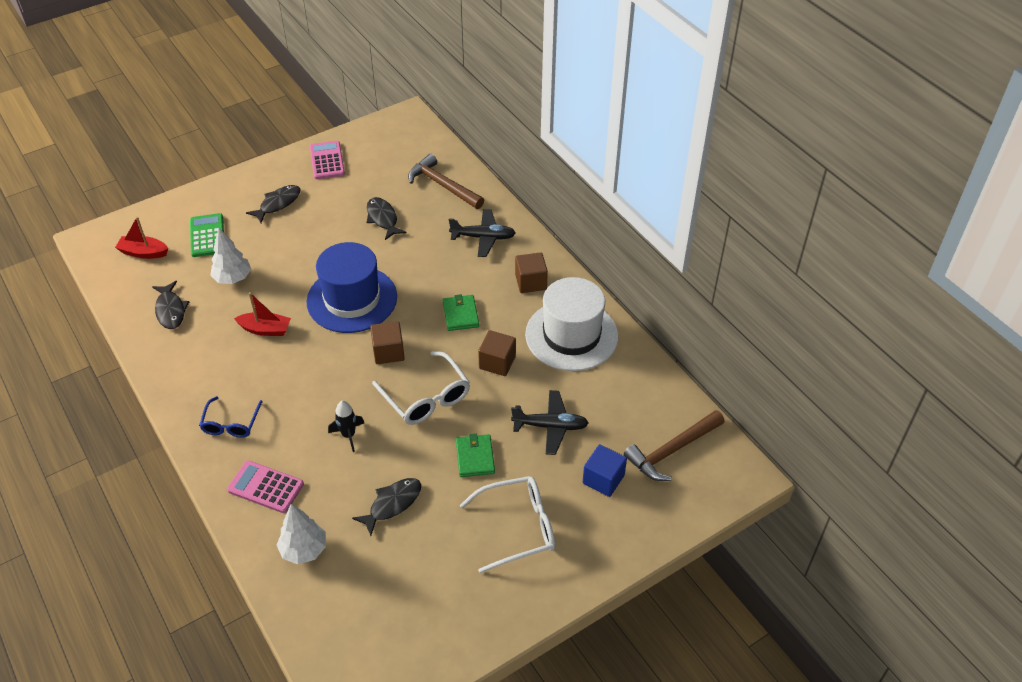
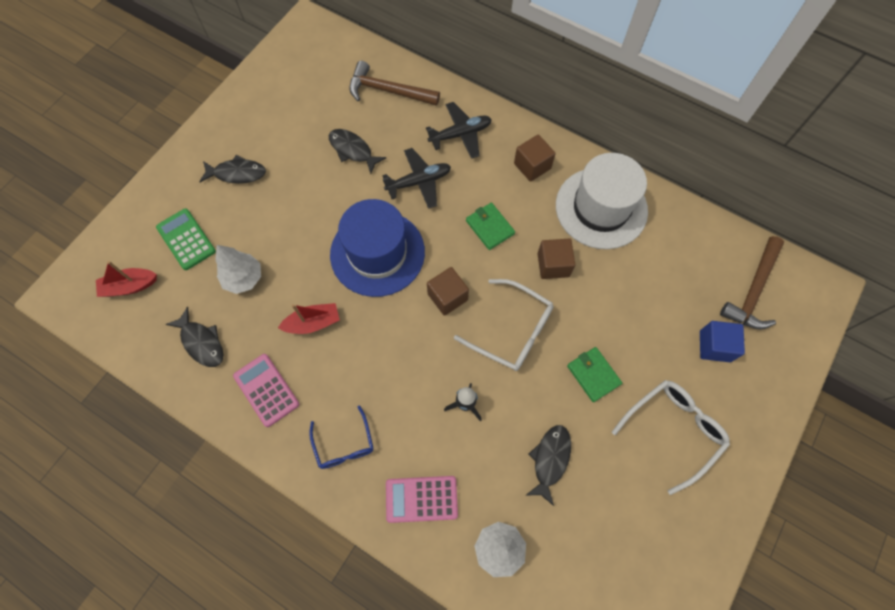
camera: 25 degrees left, 20 degrees up
(278, 204) = (237, 173): black fish -> black fish turned 75 degrees clockwise
(327, 160) = (257, 104): pink calculator -> pink calculator (266, 390)
(550, 426) = (639, 312): black plane -> black plane (419, 182)

